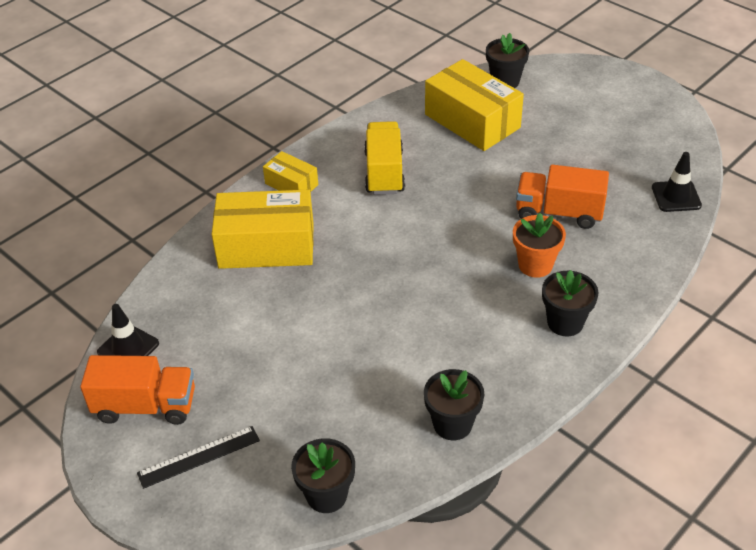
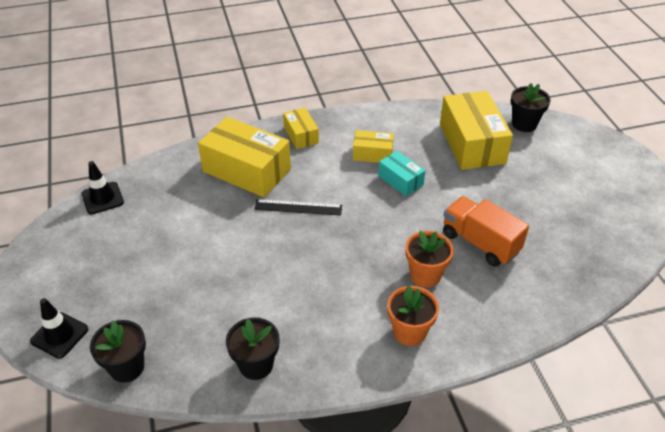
camera: 30 degrees right, 0 degrees up
(145, 406) = (77, 242): orange truck -> none
(199, 457) = (76, 294): black ruler -> black ruler (298, 207)
(384, 172) = (372, 154): yellow truck -> yellow box
(435, 186) = (400, 180): none -> turquoise box
(565, 322) = (409, 332): black flower pot -> orange flower pot
(676, 196) = (593, 275): black traffic cone -> black traffic cone (59, 335)

